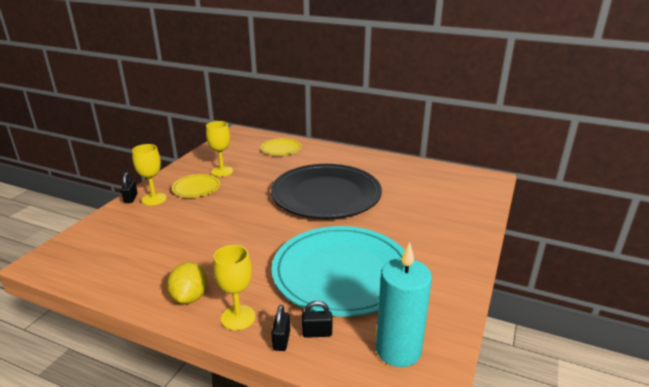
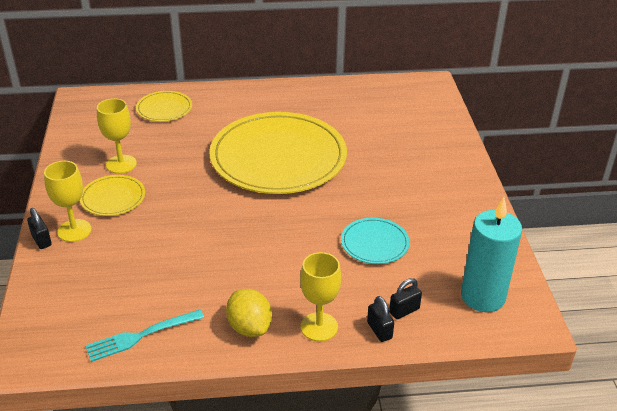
camera: 30 degrees left, 10 degrees up
(118, 274) = (141, 336): none -> turquoise fork
(326, 195) = (278, 157): black plate -> yellow plate
(342, 273) = (374, 243): turquoise plate -> turquoise plate, size x0.44

